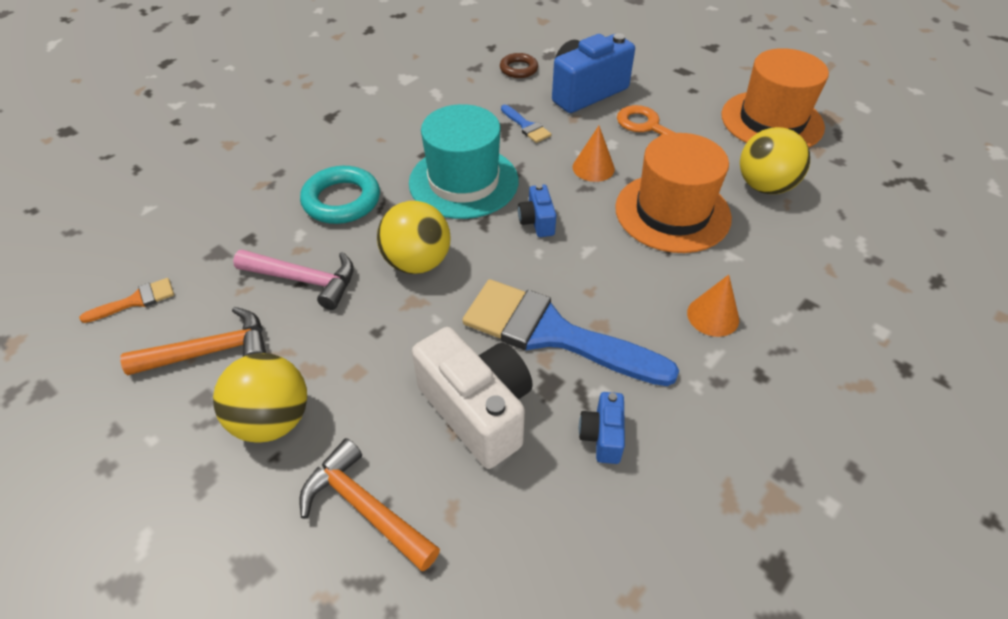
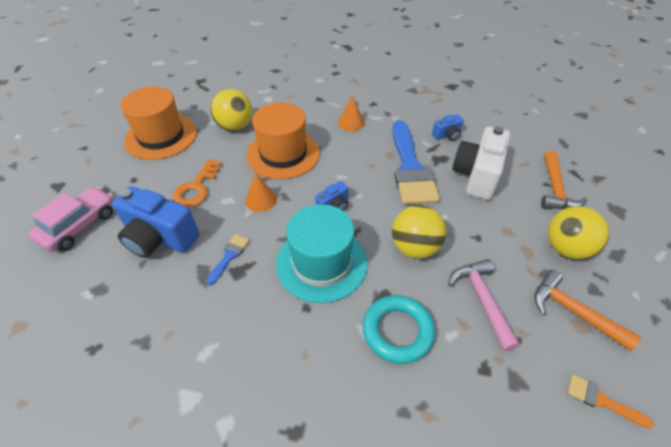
camera: 120 degrees left, 0 degrees up
(518, 69) = (135, 302): brown ring -> none
(639, 53) = (79, 225): none -> pink car

